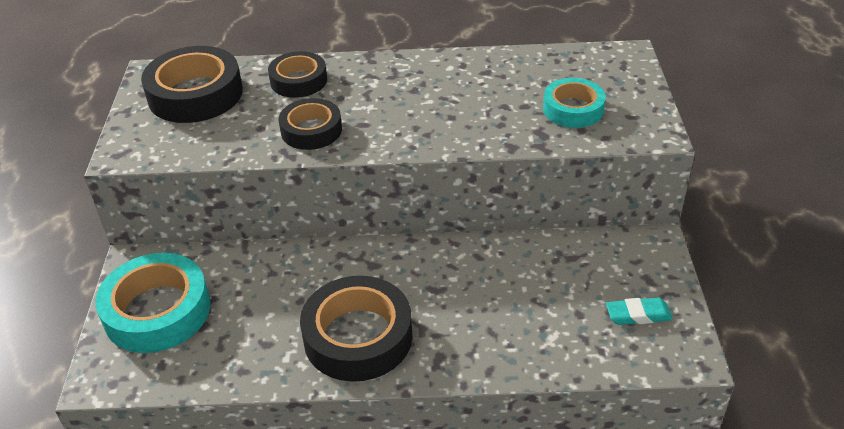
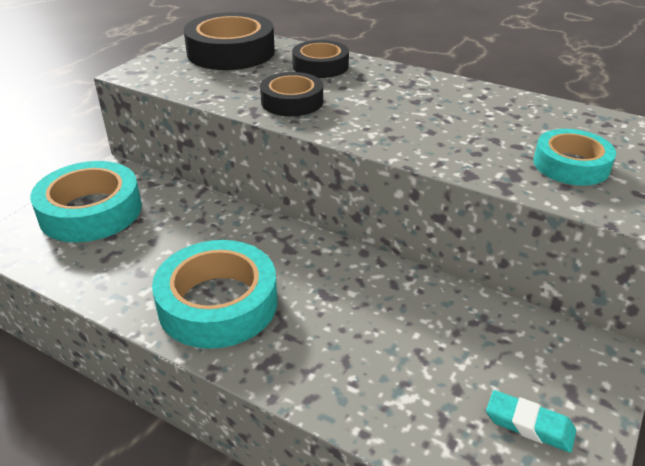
camera: 30 degrees right, 5 degrees down
(358, 337) = (218, 303): black tape -> turquoise tape

